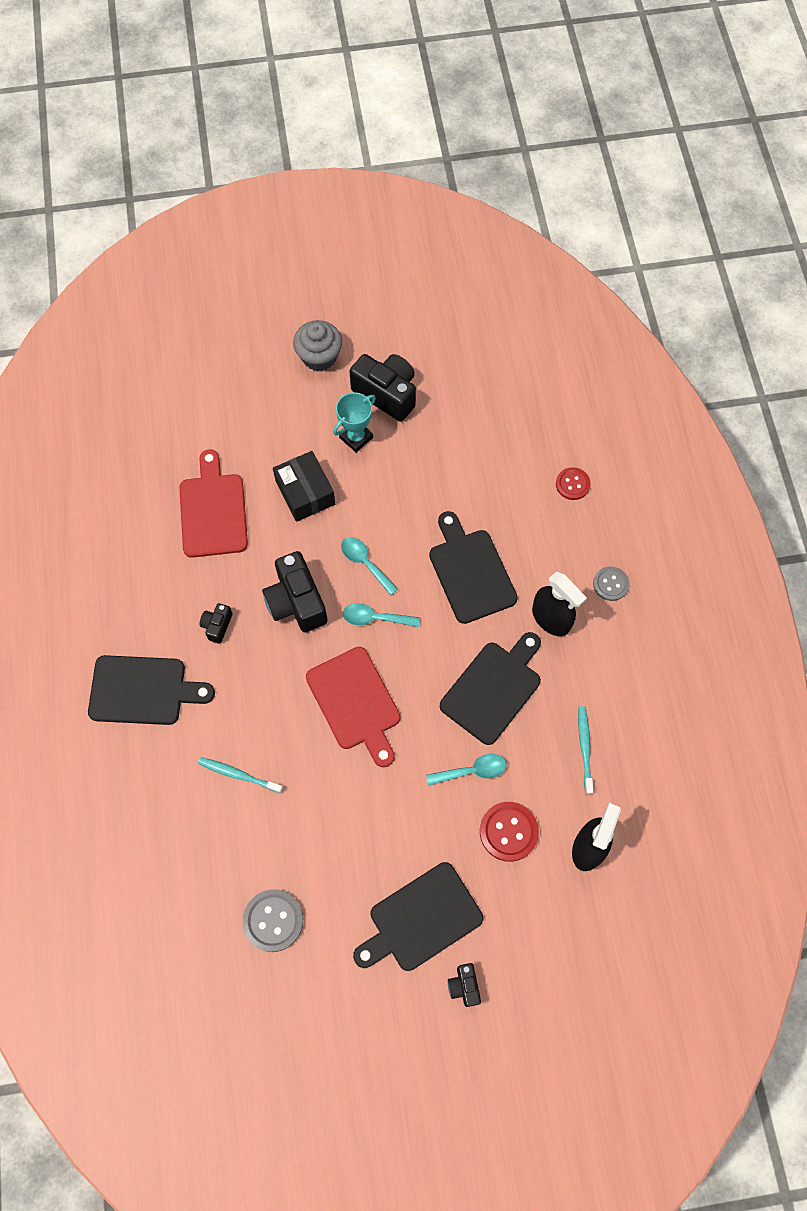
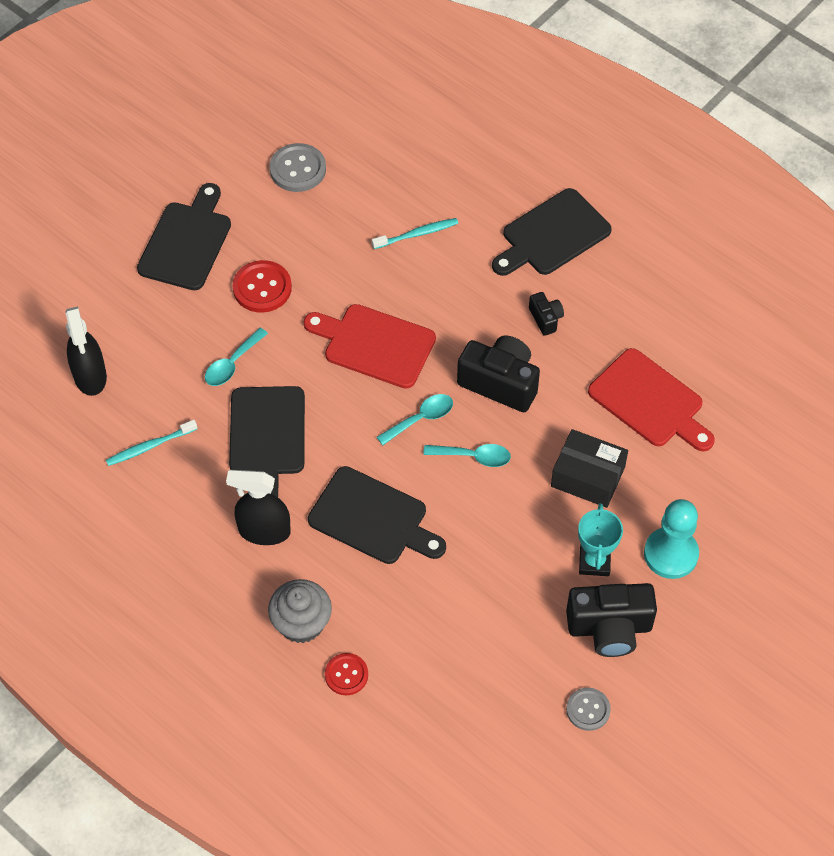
camera: 140 degrees right, 10 degrees down
(305, 407) = (671, 554): none -> turquoise pawn
(319, 356) = (712, 615): grey cupcake -> grey cupcake (301, 623)
(464, 986) = (118, 225): black camera -> none
(508, 832) = (165, 342): red button -> red button (262, 288)
(584, 748) = (149, 446): turquoise toothbrush -> turquoise toothbrush turned 105 degrees clockwise
(610, 584) = (232, 603): grey button -> grey button (588, 710)

